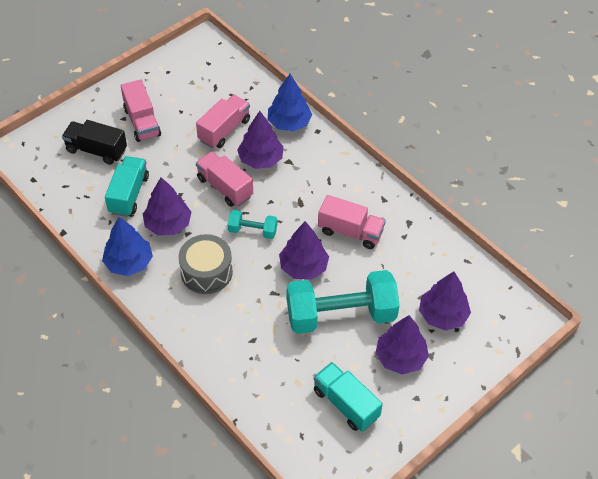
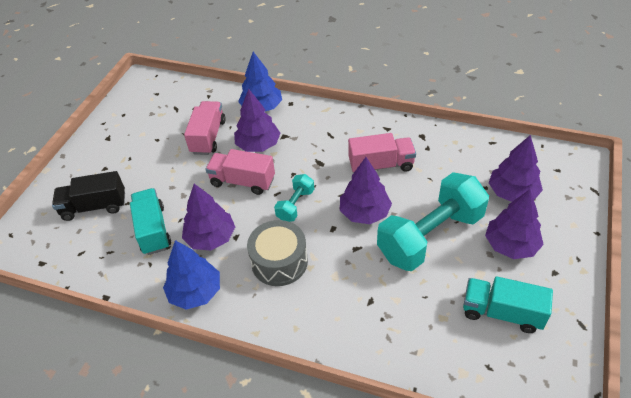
camera: 25 degrees left, 5 degrees down
(142, 122) = (125, 163): pink truck -> none
(252, 231) = (295, 205): turquoise dumbbell -> turquoise dumbbell turned 45 degrees counterclockwise

